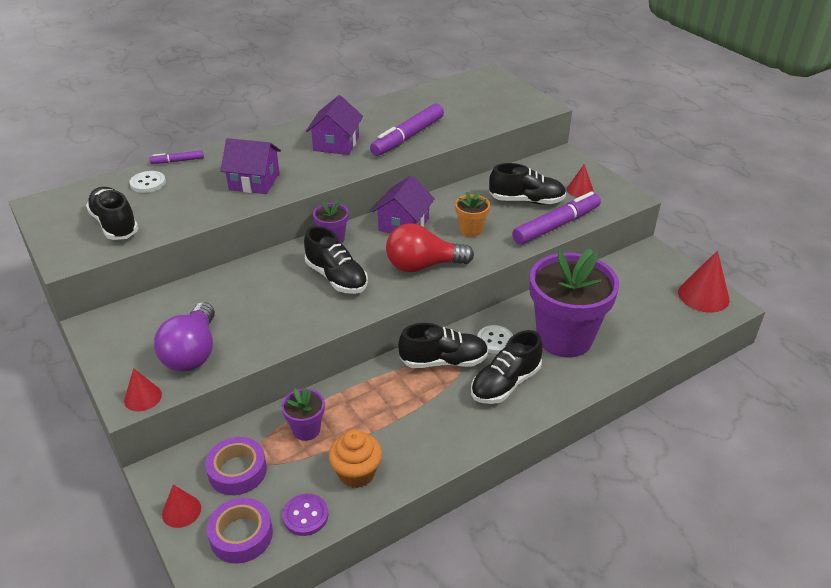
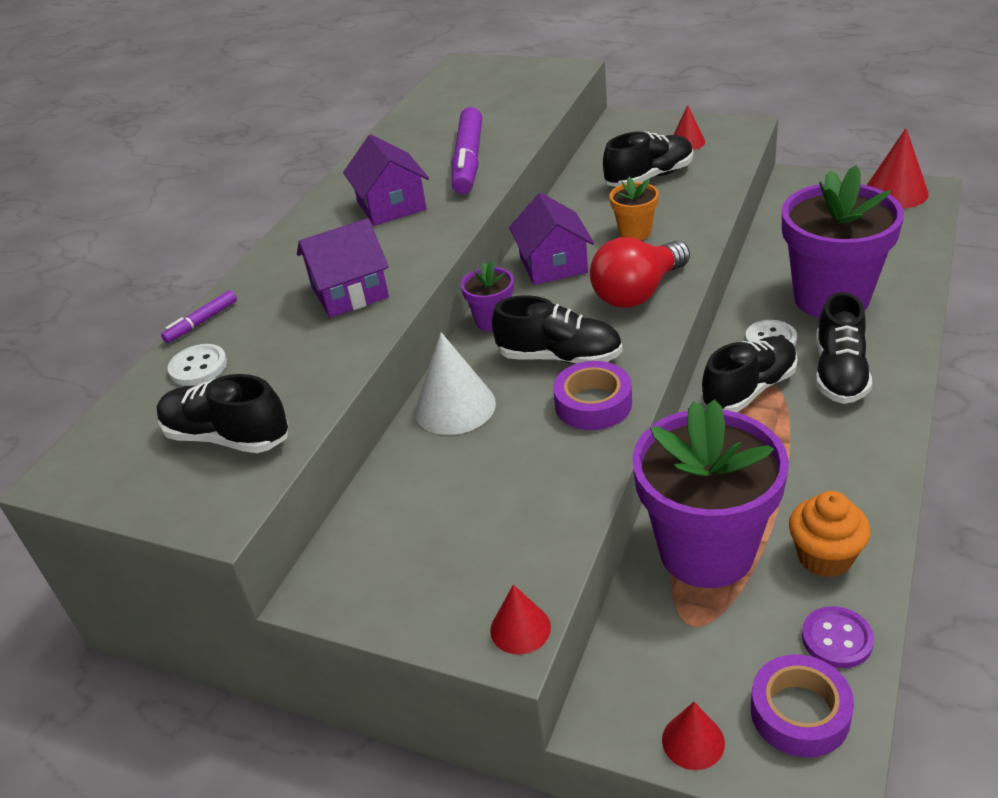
camera: 30 degrees left, 0 degrees up
(193, 352) = (507, 537): purple light bulb -> none
(237, 471) = (694, 649): purple tape -> purple tape (593, 404)
(256, 273) = (455, 406): none -> white cone
(306, 430) = (706, 551): purple flower pot -> purple flower pot, size x2.25
(556, 225) = (714, 185): purple marker -> none

